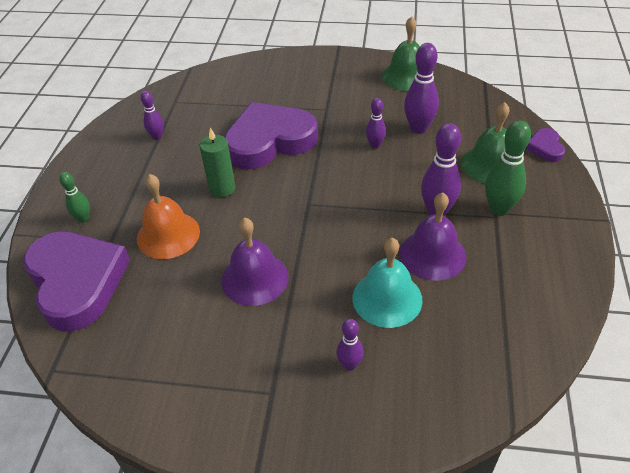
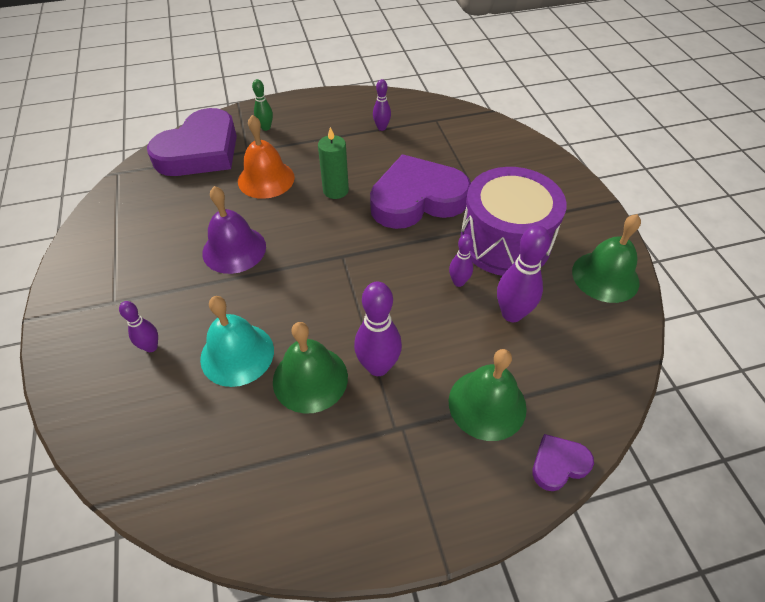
camera: 65 degrees right, 5 degrees up
(269, 141) = (417, 199): purple heart -> purple heart turned 60 degrees counterclockwise
(347, 109) = (505, 241): none -> purple drum
(432, 254) = (310, 378): purple bell -> green bell
(499, 209) = (409, 430): green bowling pin -> none

